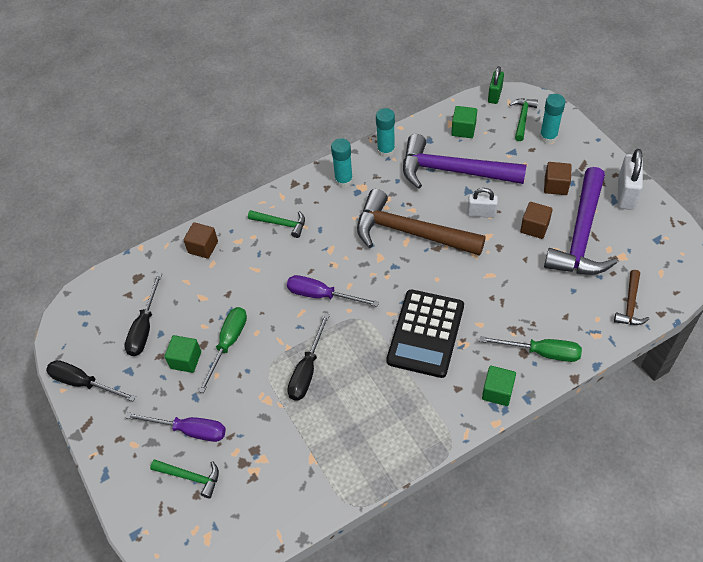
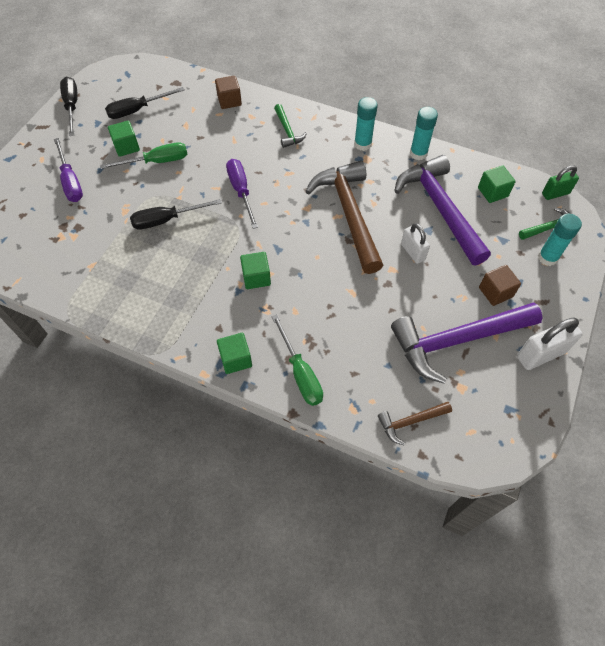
camera: 50 degrees right, 5 degrees up
(190, 477) = (34, 203): green hammer -> none
(425, 333) = (256, 277): black calculator -> green cube
(534, 227) = (432, 299): brown cube -> none

